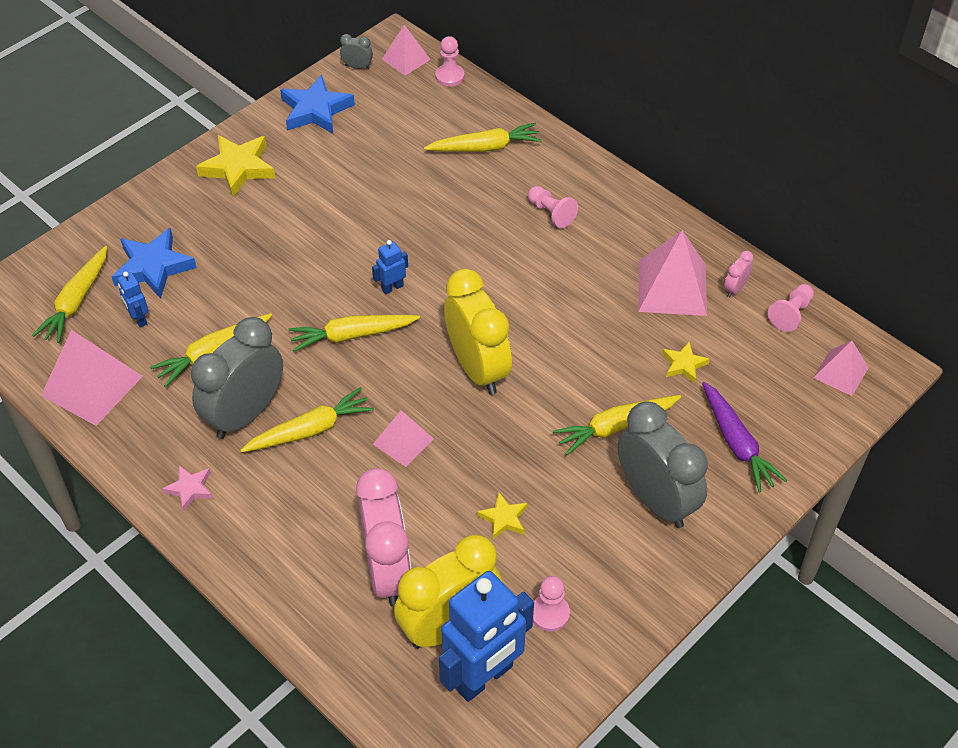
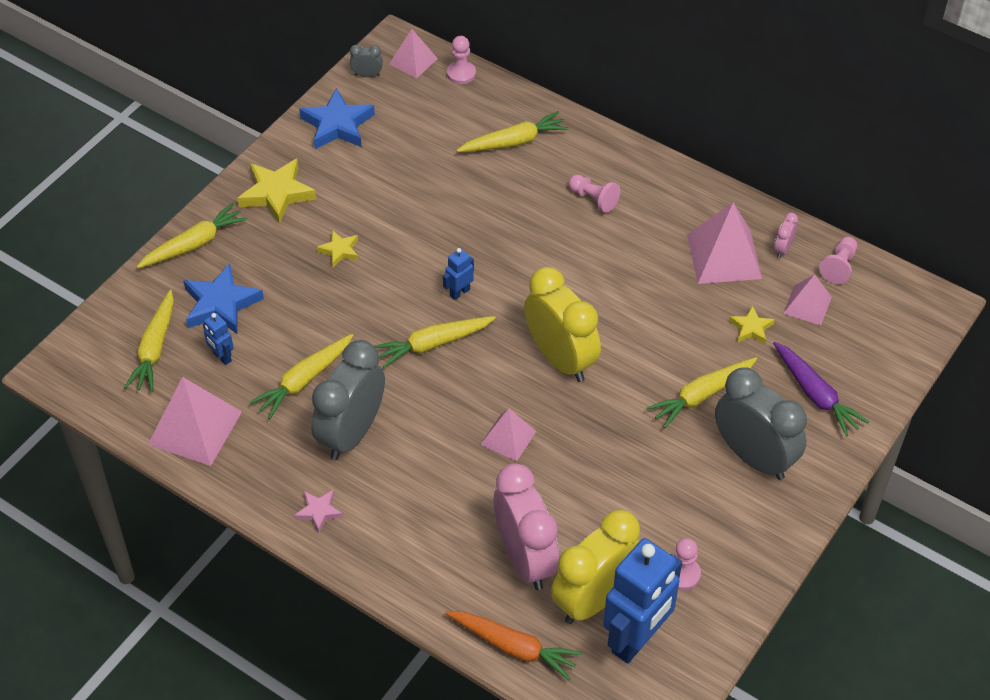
camera: 10 degrees left, 0 degrees up
(310, 430) = (418, 440): yellow carrot -> yellow carrot (194, 244)
(351, 664) = (514, 647): none -> orange carrot
(504, 518) = (619, 495): yellow star -> yellow star (339, 251)
(840, 372) = (895, 315): pink pyramid -> pink pyramid (807, 305)

